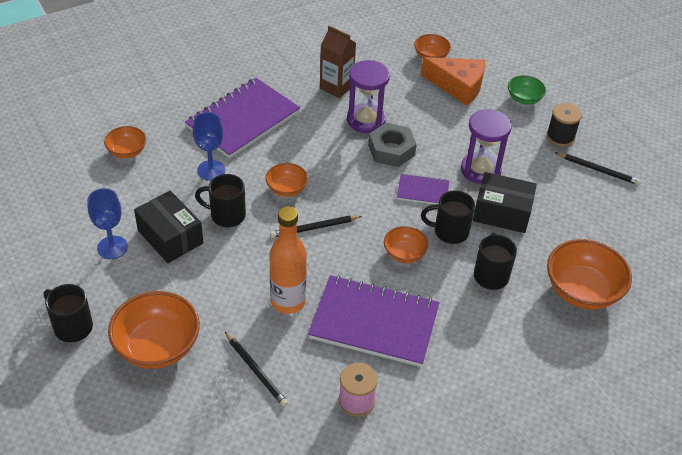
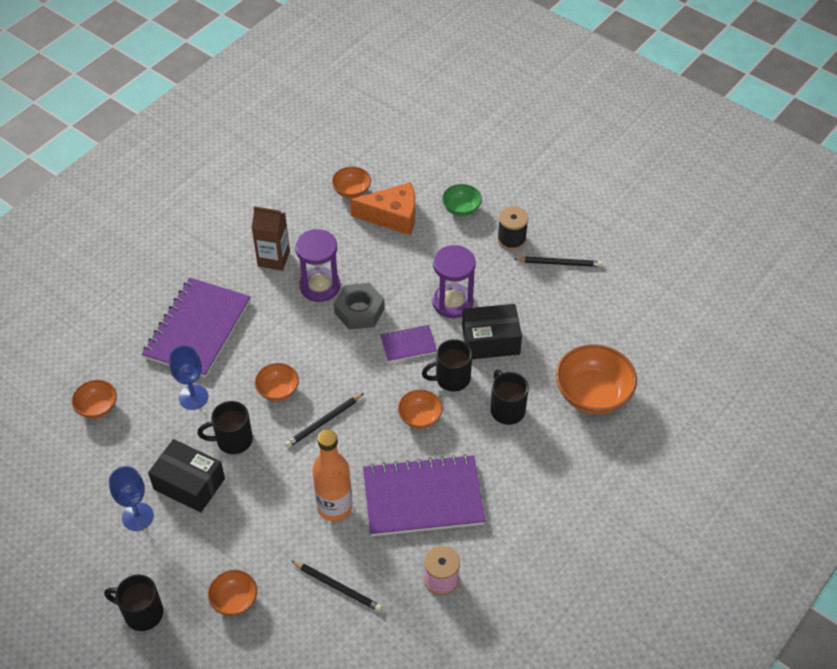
camera: 20 degrees left, 5 degrees up
(157, 347) = (234, 600): orange bowl -> orange bowl, size x0.55

